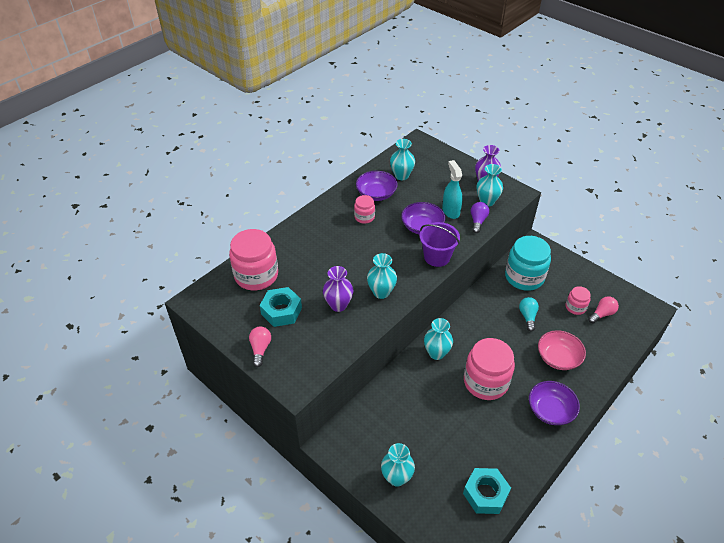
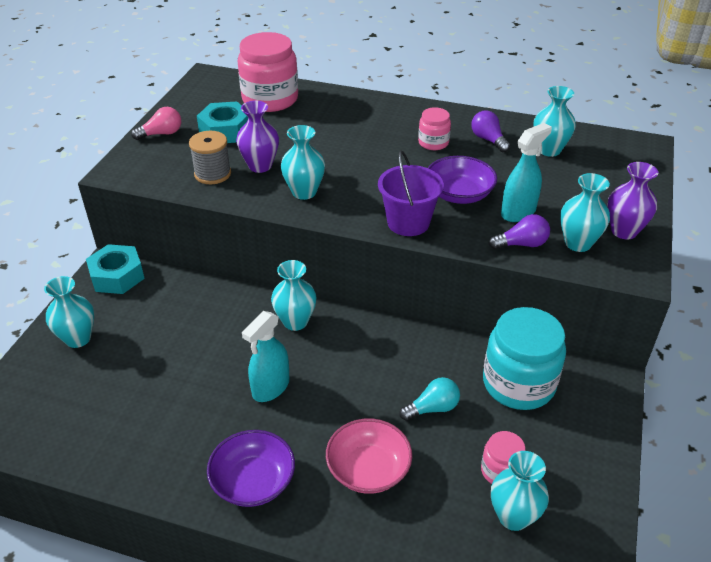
camera: 65 degrees right, 5 degrees down
(332, 332) = (212, 174): none -> grey spool
(376, 194) = (488, 140): purple bowl -> purple light bulb
(485, 382) = (270, 387): pink jar -> turquoise spray bottle
(485, 494) = (76, 435): turquoise nut -> turquoise nut (117, 276)
(602, 314) = (513, 516): pink light bulb -> turquoise vase

